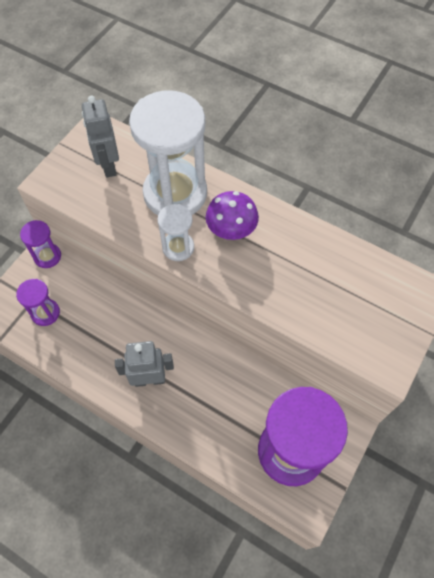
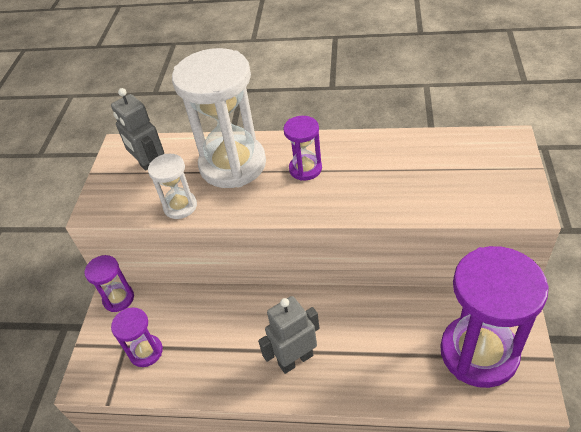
camera: 20 degrees left, 15 degrees down
(178, 247) = (265, 204): white hourglass -> white hourglass (180, 206)
(231, 229) = (305, 169): purple mushroom -> purple hourglass

